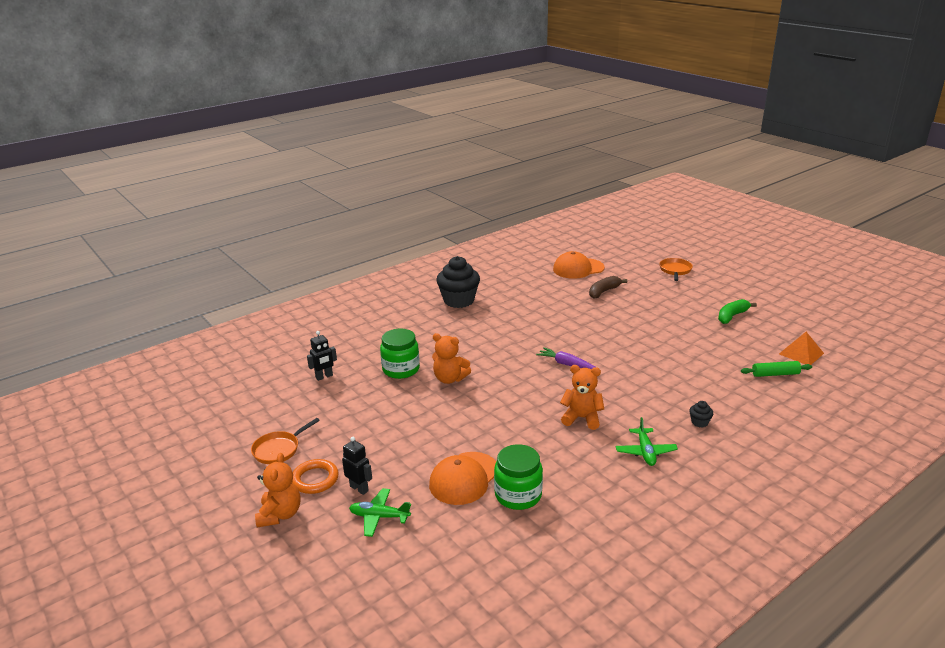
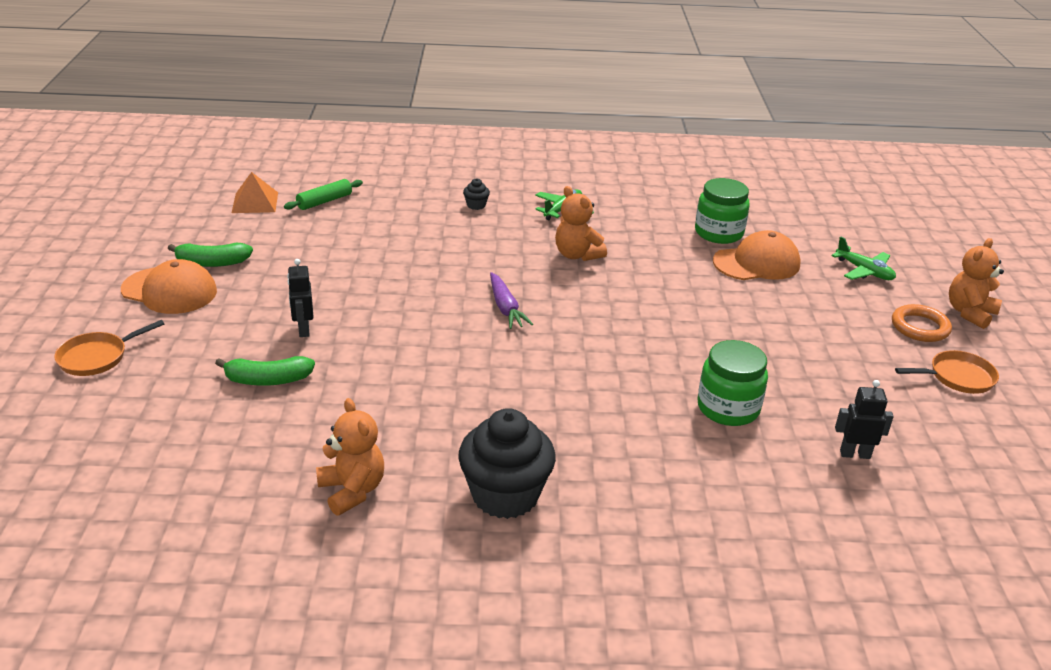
camera: 145 degrees left, 5 degrees up
(359, 488) = (873, 299): black robot -> black robot (303, 330)
(450, 379) = (672, 362): orange teddy bear -> orange teddy bear (352, 490)
(578, 268) = (207, 450): orange cap -> orange cap (169, 291)
(604, 291) = (267, 380): brown banana -> green banana
(775, 374) = (324, 201): green rolling pin -> green rolling pin turned 75 degrees counterclockwise

